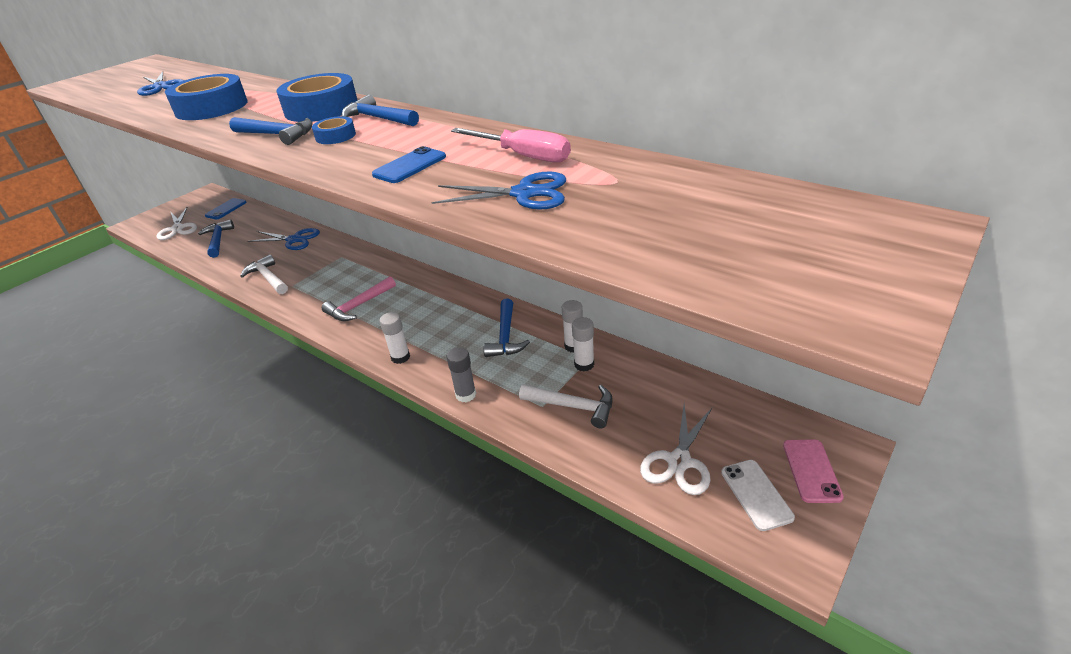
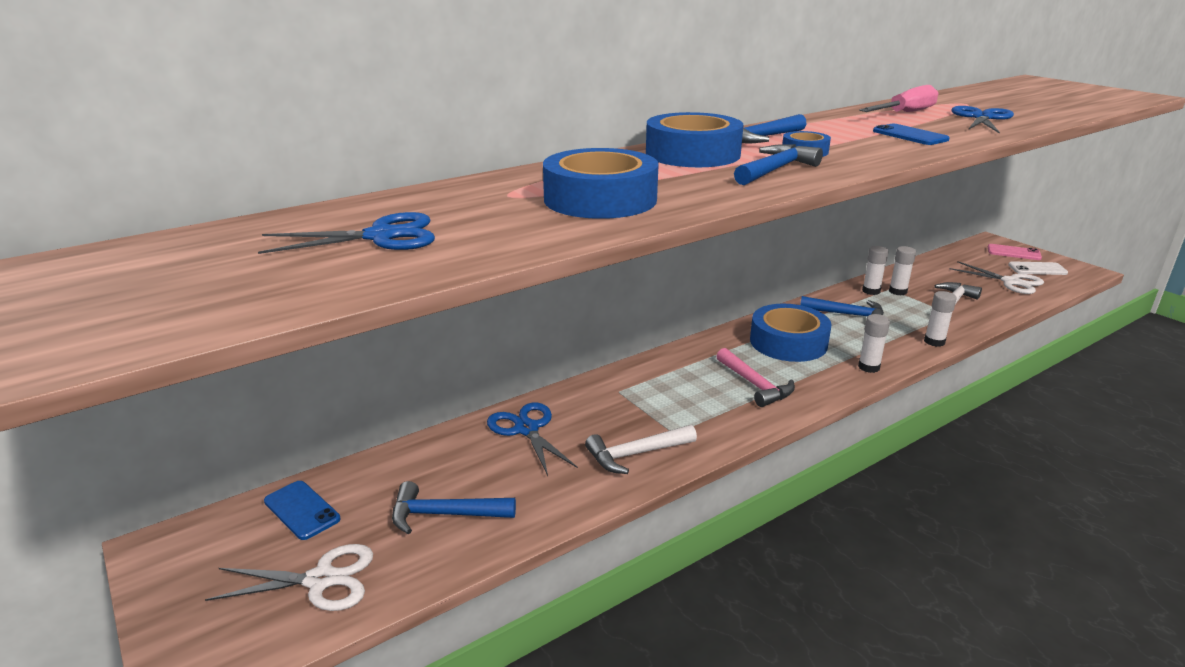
camera: 75 degrees left, 10 degrees down
(294, 240) = (526, 429): blue scissors -> blue scissors turned 60 degrees counterclockwise
(434, 311) = (788, 342): none -> blue tape
(466, 395) = (934, 342): grey glue stick -> white glue stick

